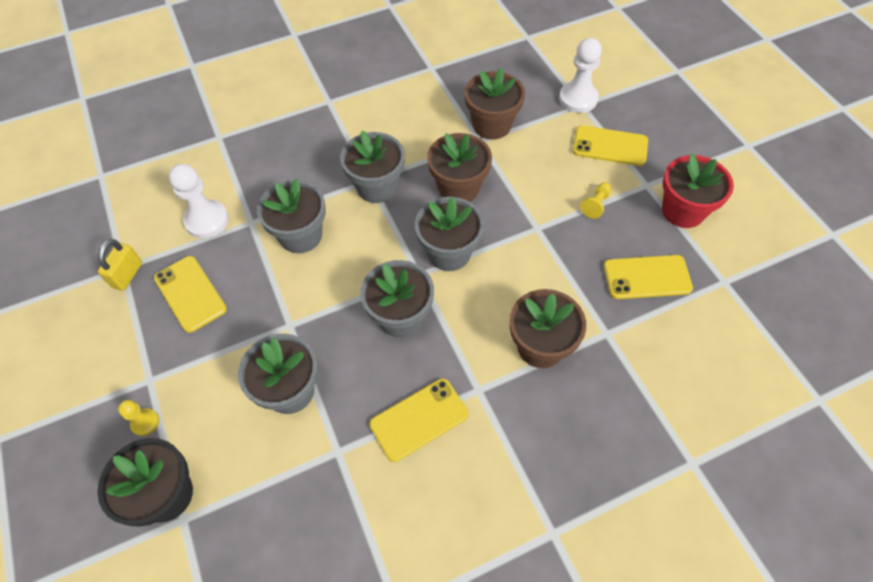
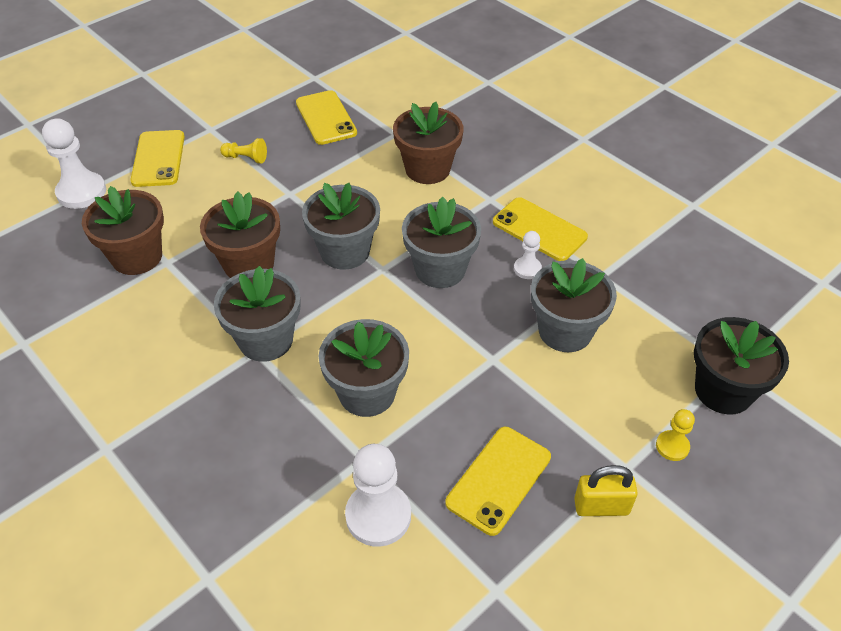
camera: 110 degrees left, 10 degrees down
(127, 275) = (505, 575): yellow padlock -> yellow padlock (601, 506)
(373, 388) = (527, 269): none -> white pawn
(683, 211) = (239, 104): red flower pot -> none

